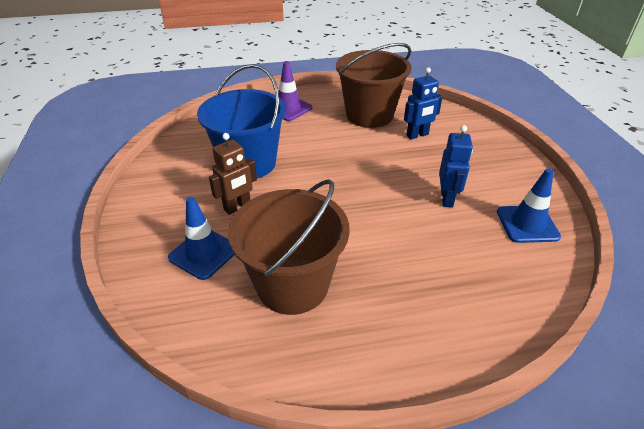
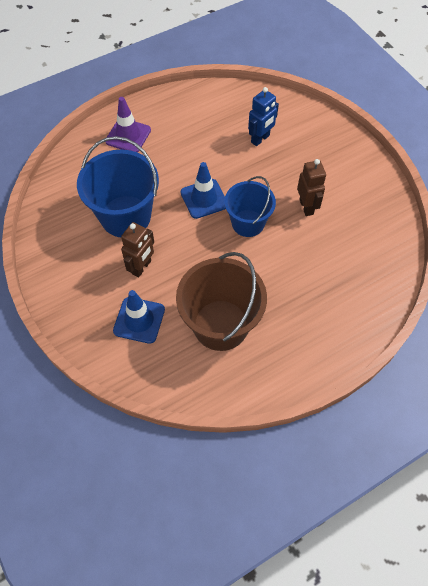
camera: 20 degrees left, 20 degrees up
(369, 115) = (208, 124): brown bucket -> none
(373, 197) = (248, 223): none -> blue bucket
(447, 199) = (306, 207): blue robot -> brown robot
(527, 224) = (372, 215): blue traffic cone -> blue traffic cone (204, 199)

